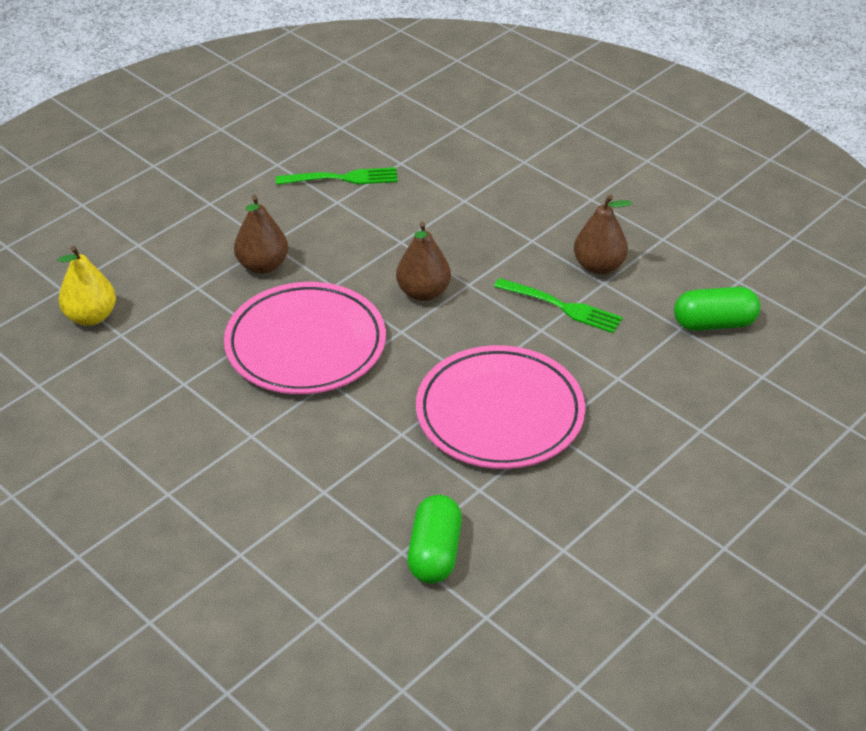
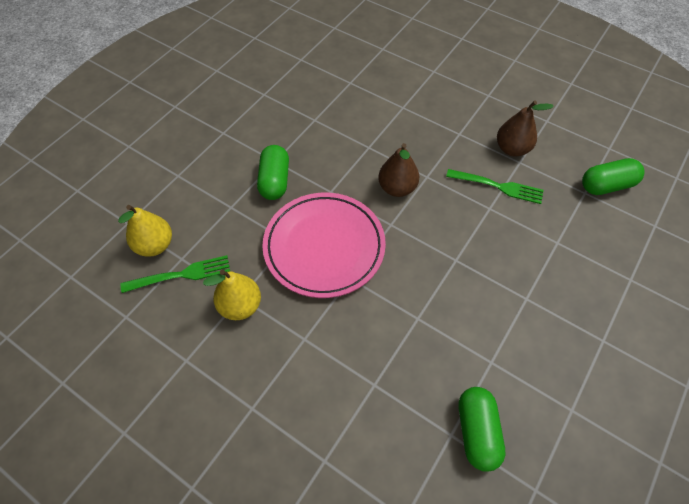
camera: 10 degrees left, 15 degrees up
(181, 392) = (240, 306): none -> yellow pear
(263, 265) = (274, 181): brown pear -> green capsule
(342, 178) = (313, 100): green fork -> green fork (181, 275)
(500, 413) = (484, 288): pink plate -> none

